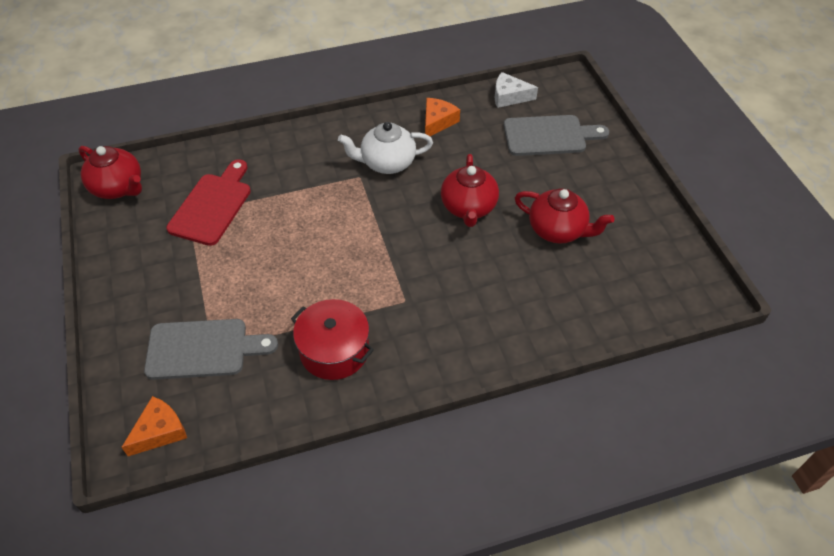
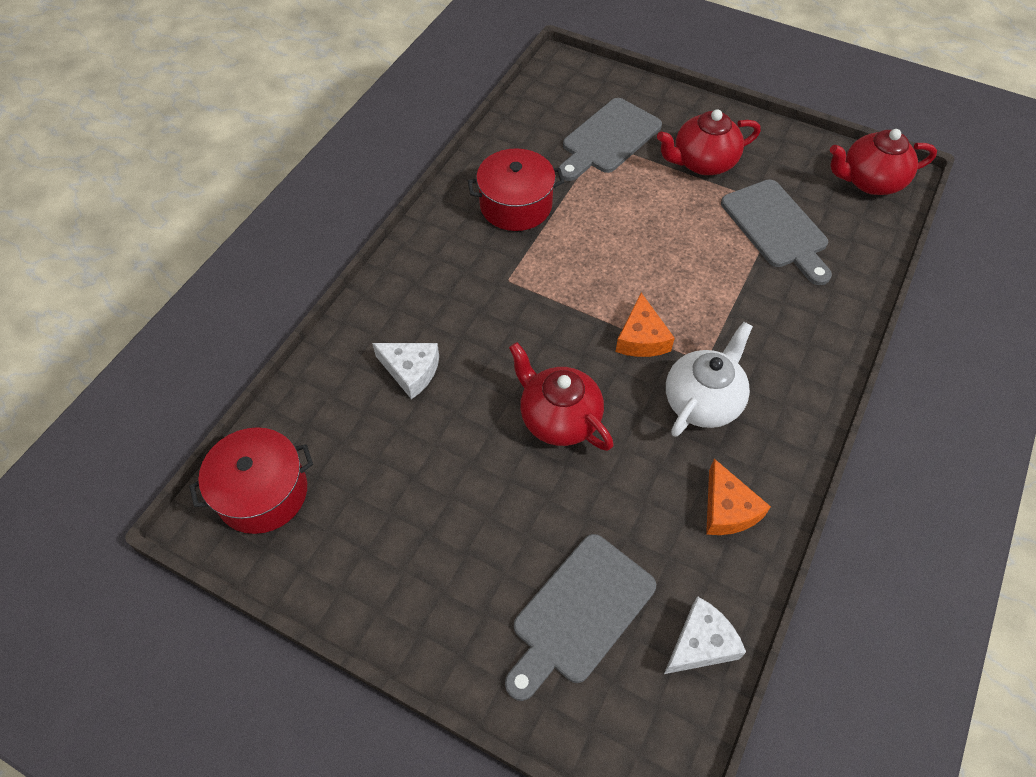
camera: 135 degrees right, 5 degrees up
(160, 431) = (561, 86): orange cheese -> orange cheese (641, 338)
(212, 205) = (777, 228): red cutting board -> grey cutting board
(524, 292) = (411, 371): none -> white cheese
(557, 230) = (440, 469): red teapot -> red teapot (702, 162)
(670, 289) = (262, 492): none -> red pot

